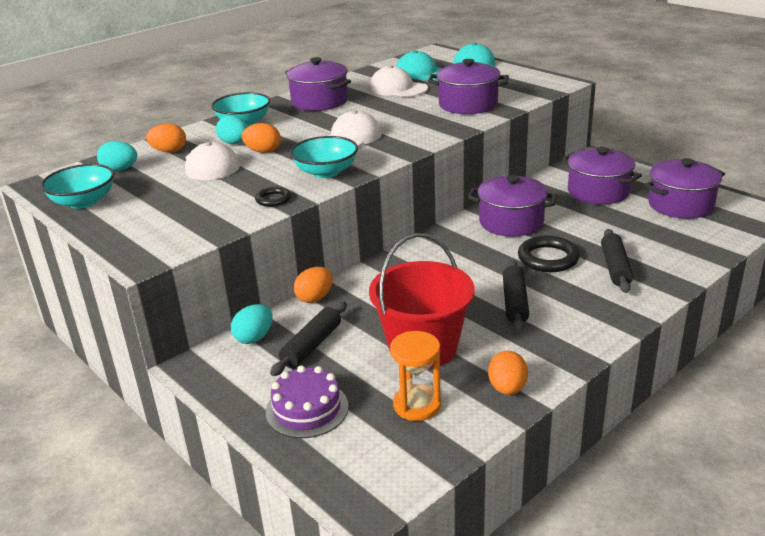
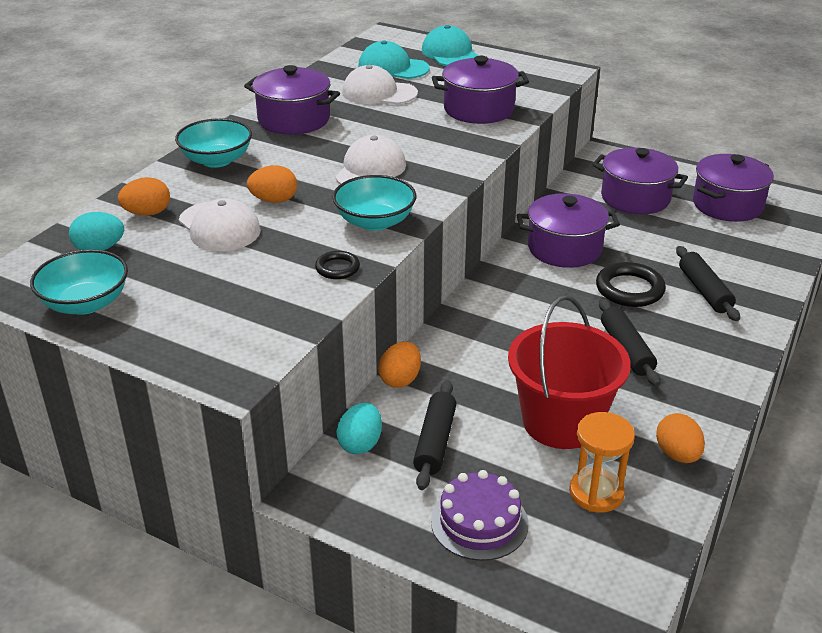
camera: 20 degrees left, 5 degrees up
(234, 143) = (227, 192): turquoise egg -> none

